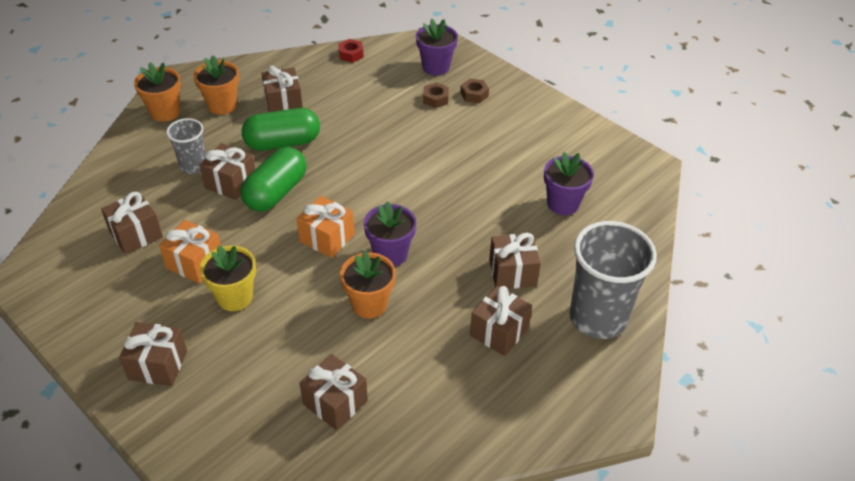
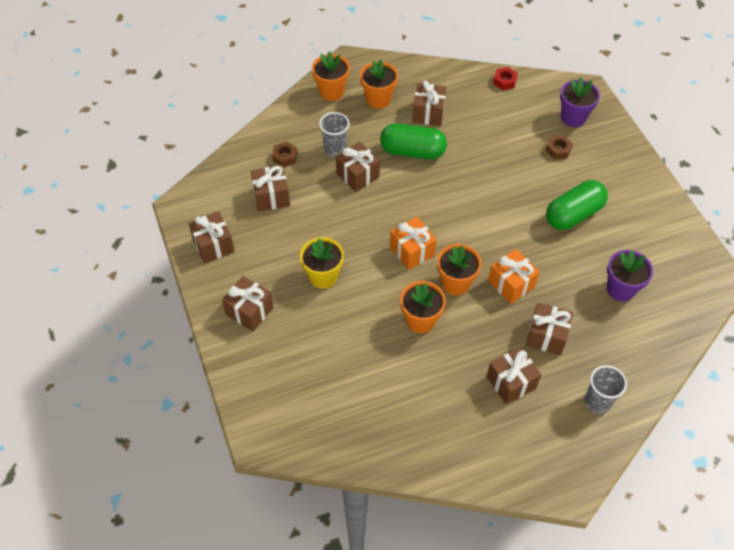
camera: 25 degrees right, 10 degrees up
(195, 263) = (305, 236): orange gift -> orange gift (511, 284)
(276, 192) = (389, 196): green capsule -> green capsule (573, 214)
(335, 402) = (361, 390): brown gift -> brown gift (213, 245)
(390, 254) = (455, 283): purple flower pot -> orange flower pot
(474, 94) = (594, 156): brown nut -> brown nut (285, 157)
(598, 318) = (597, 402): grey cup -> grey cup, size x0.54

